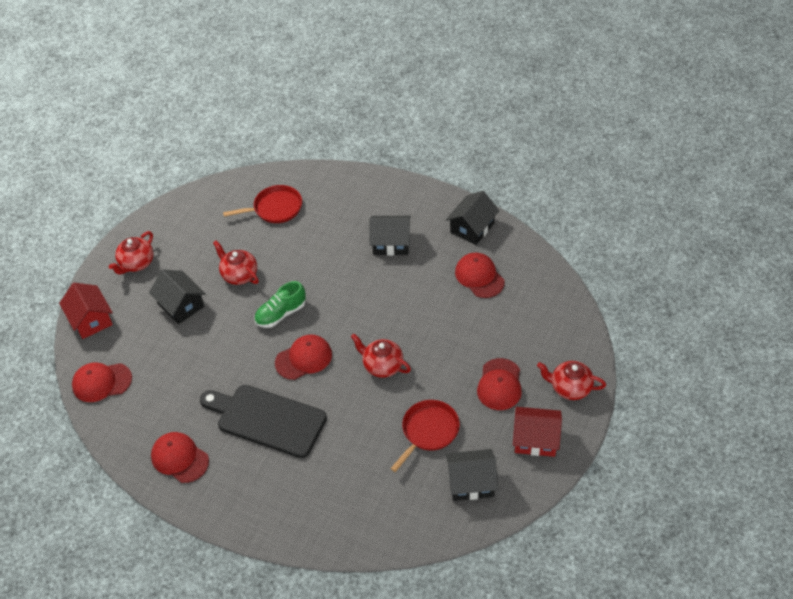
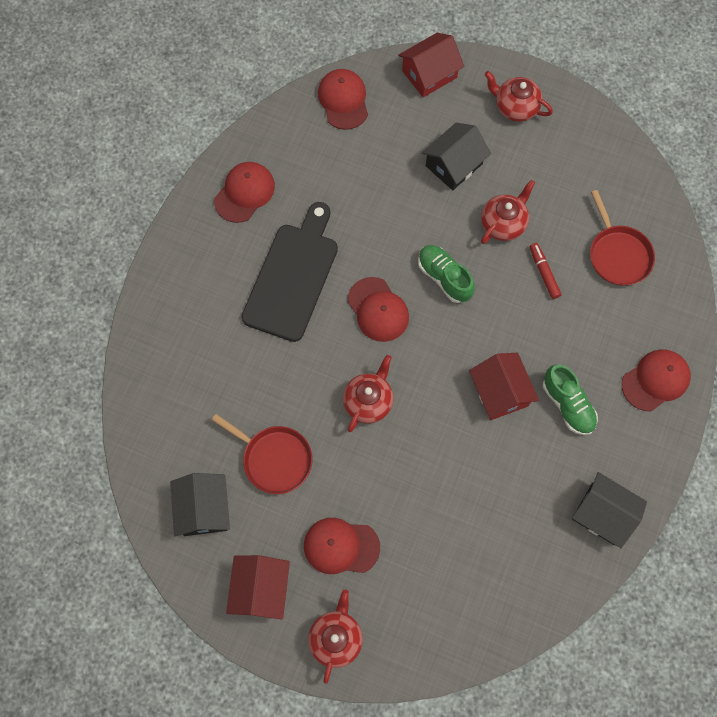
camera: 85 degrees right, 20 degrees up
(284, 252) = (543, 273): none -> red marker
(379, 282) = (500, 392): none -> red house
(391, 243) = (567, 405): black house -> green shoe
(479, 277) = (515, 523): red cap -> red cap (655, 380)

